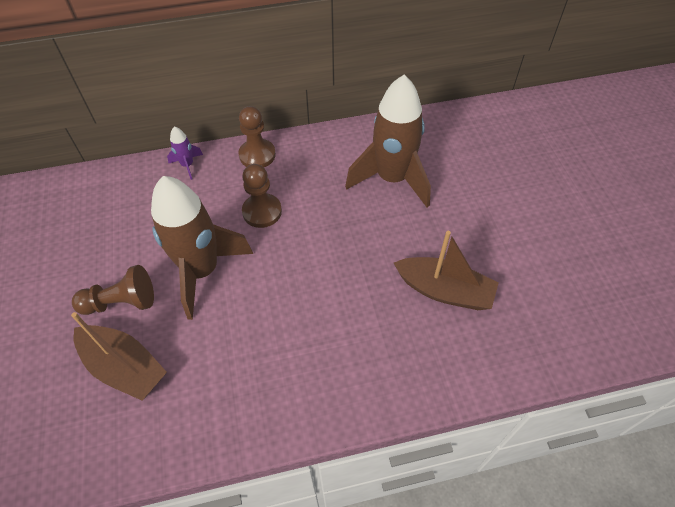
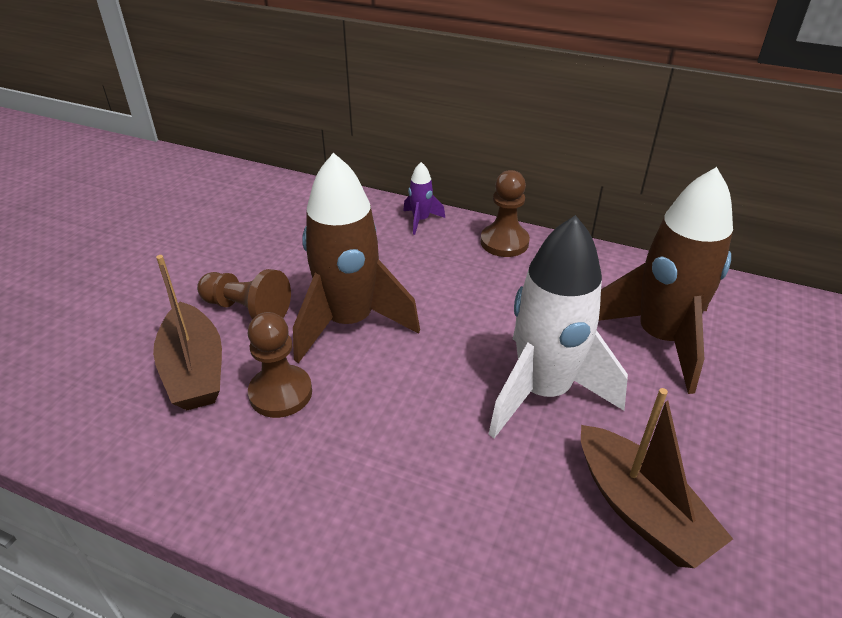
camera: 35 degrees right, 15 degrees down
(262, 212) = (463, 298): brown pawn -> brown pawn (280, 393)
(353, 250) = (543, 391): none -> white rocket

